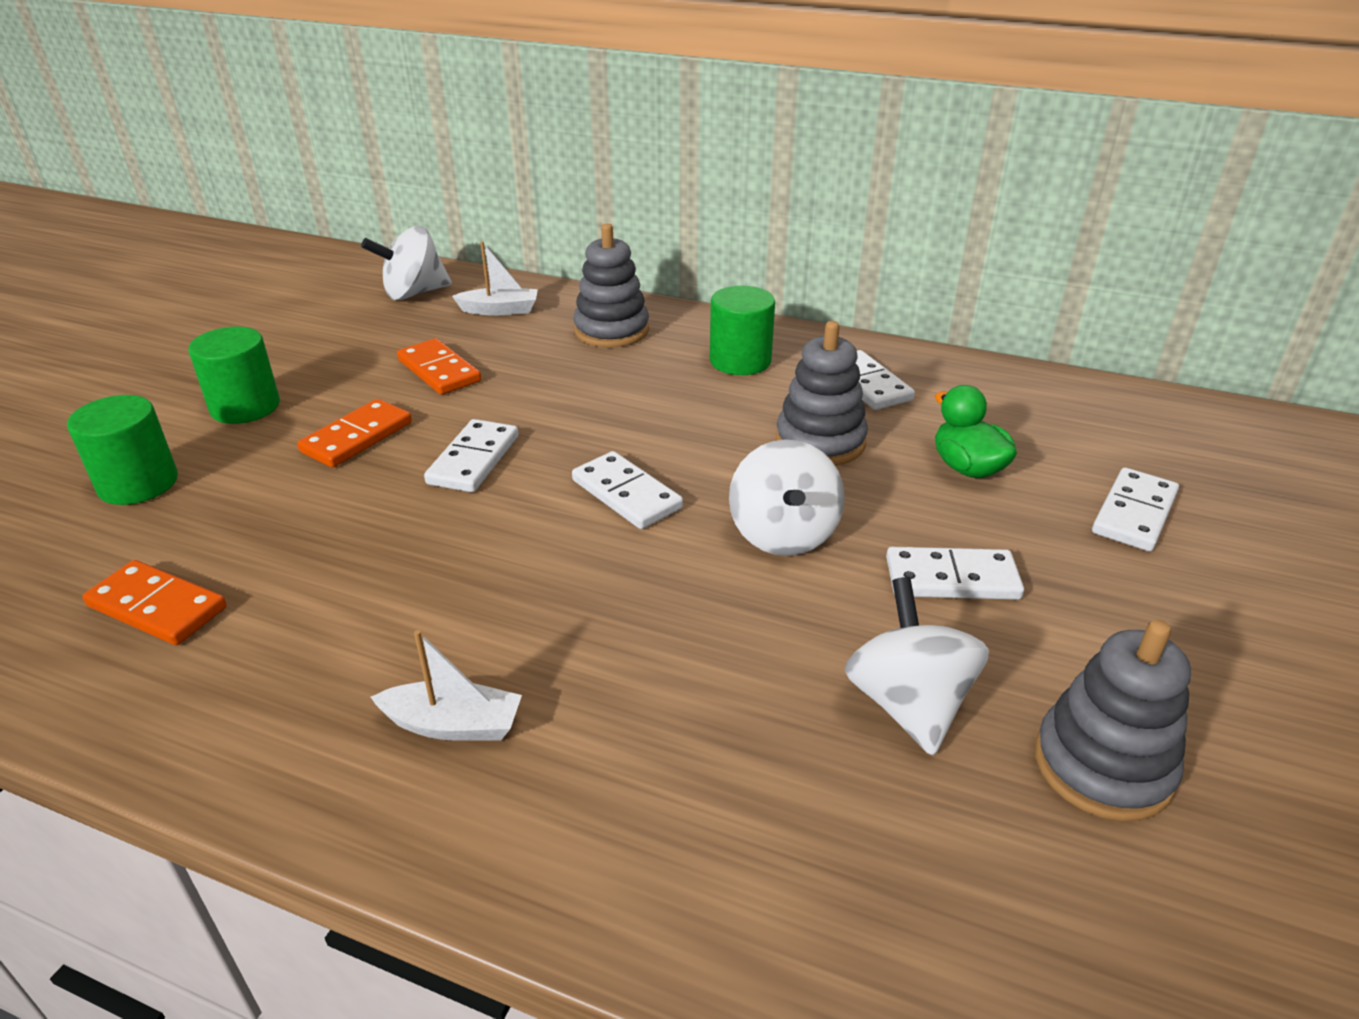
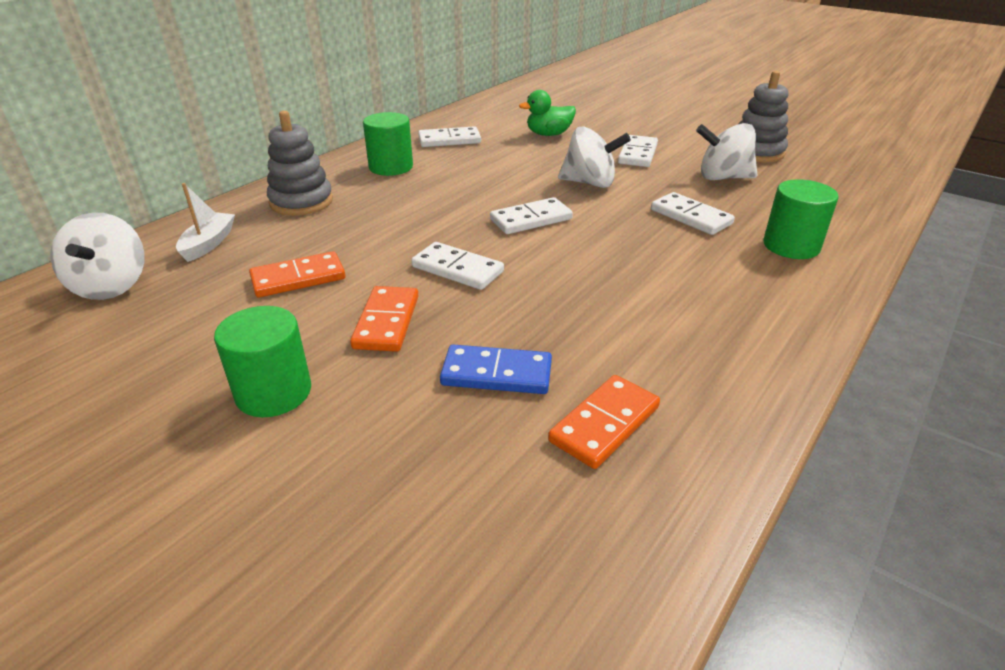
camera: 75 degrees left, 0 degrees up
(138, 484) = (389, 460): green cylinder -> green cylinder (791, 246)
(257, 521) = (496, 374): none -> blue domino
(357, 437) = (387, 322): orange domino -> orange domino turned 45 degrees clockwise
(453, 725) = (739, 290): white boat -> none
(820, 442) = (504, 161): grey stacking toy -> none
(1134, 513) = (600, 113): white domino -> white domino (690, 217)

